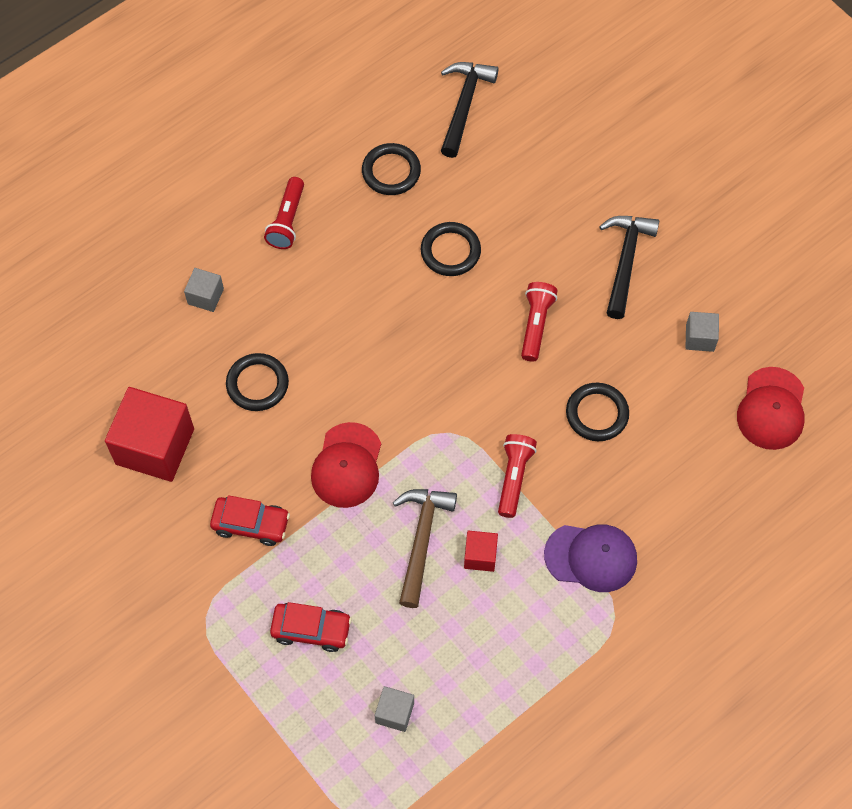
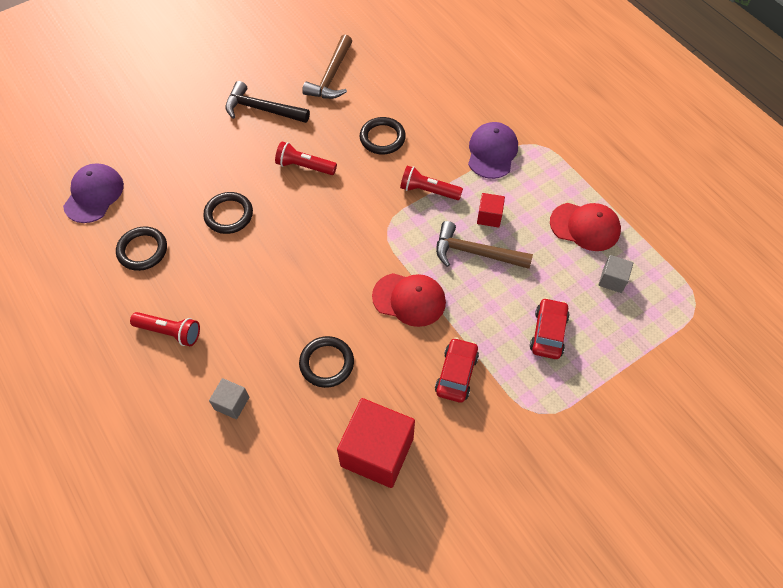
camera: 85 degrees left, 5 degrees down
(464, 105) = (94, 195): black hammer -> purple cap
(700, 338) = (331, 76): grey cube -> brown hammer
(771, 409) = (389, 47): red cap -> red cap (585, 226)

